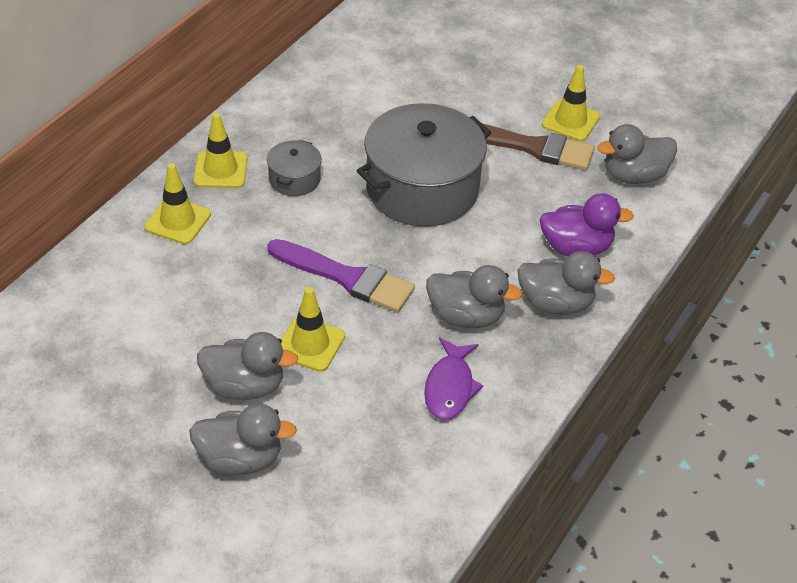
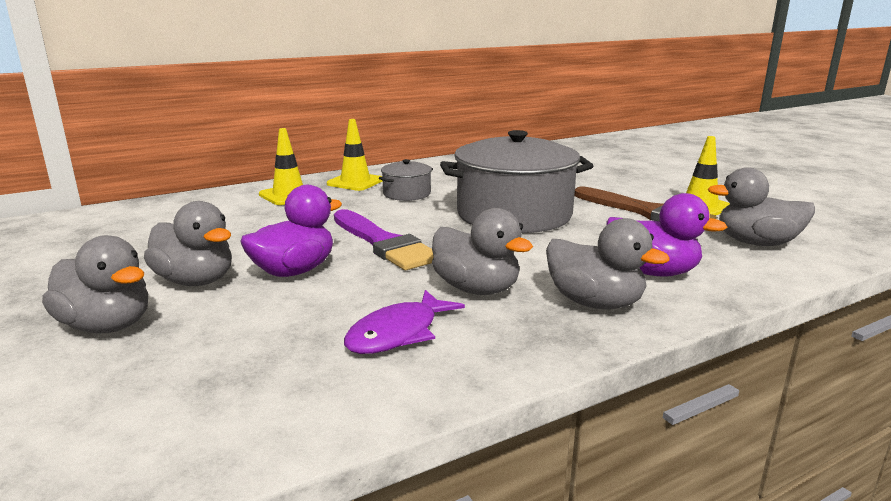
camera: 30 degrees right, 25 degrees down
(310, 344) = (294, 271): yellow traffic cone -> purple duck

